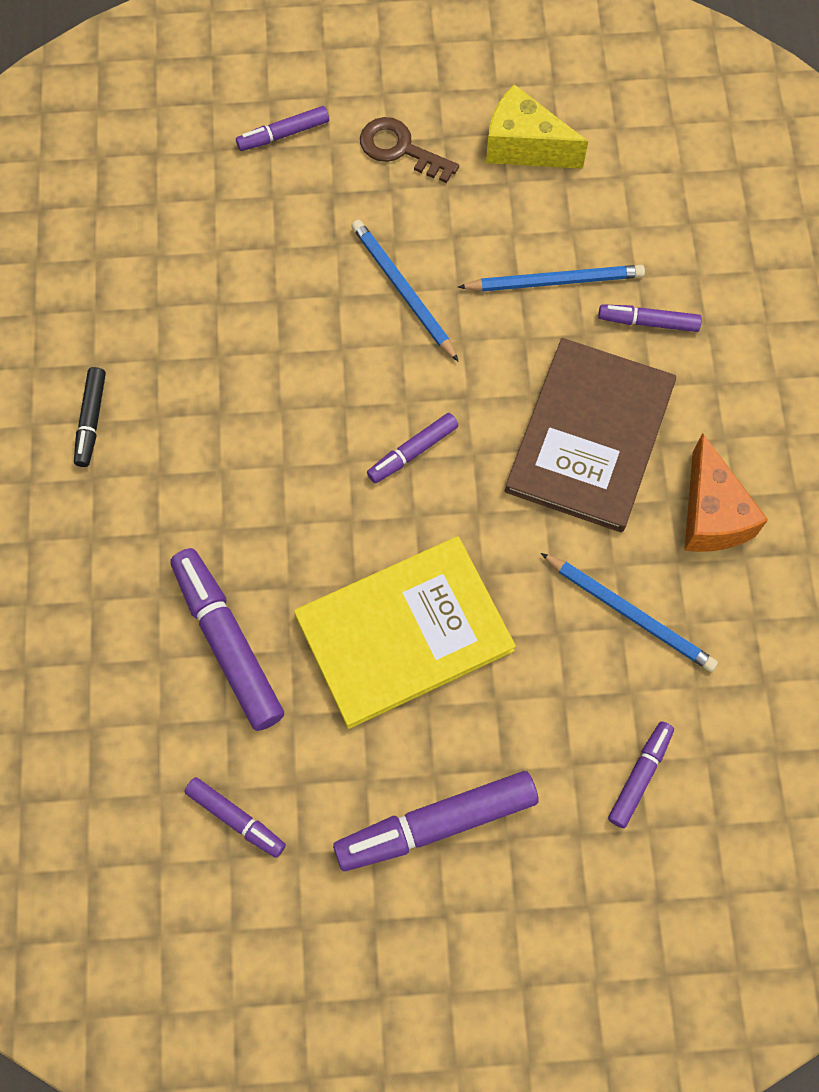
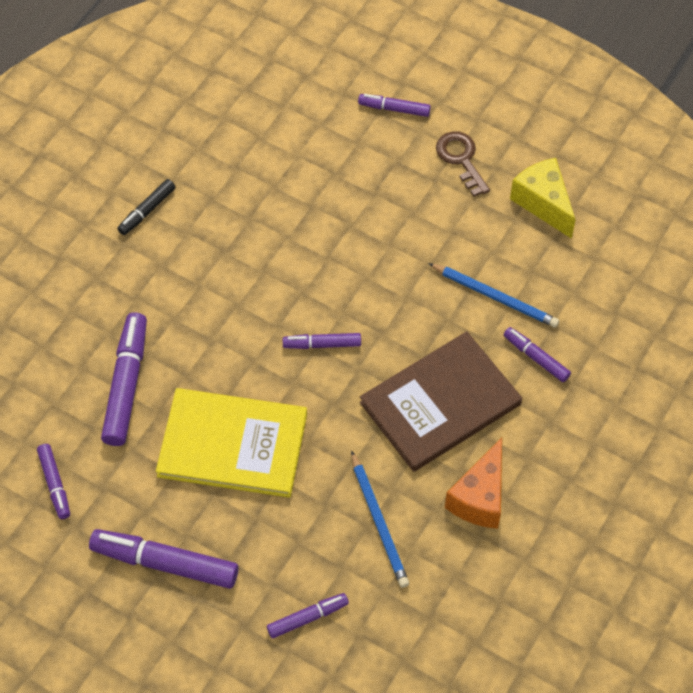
camera: 35 degrees right, 10 degrees down
(403, 291) = (393, 246): blue pencil -> none

